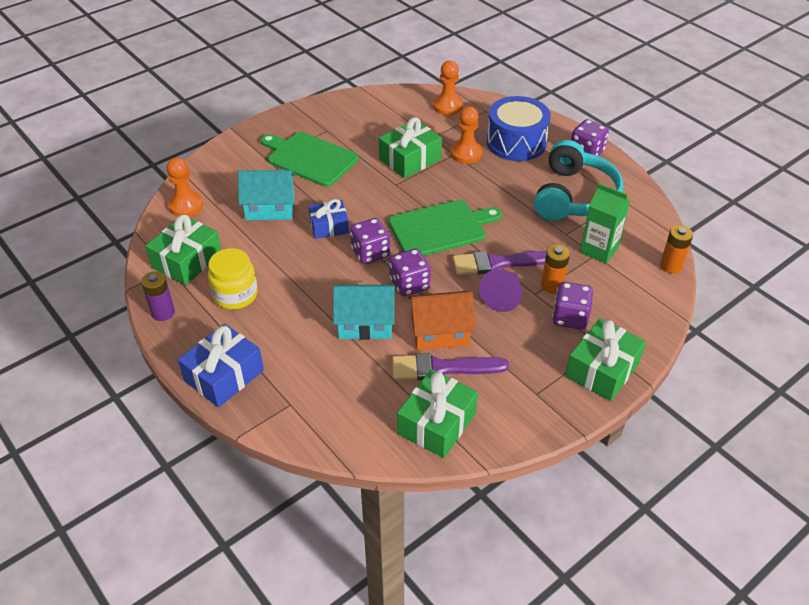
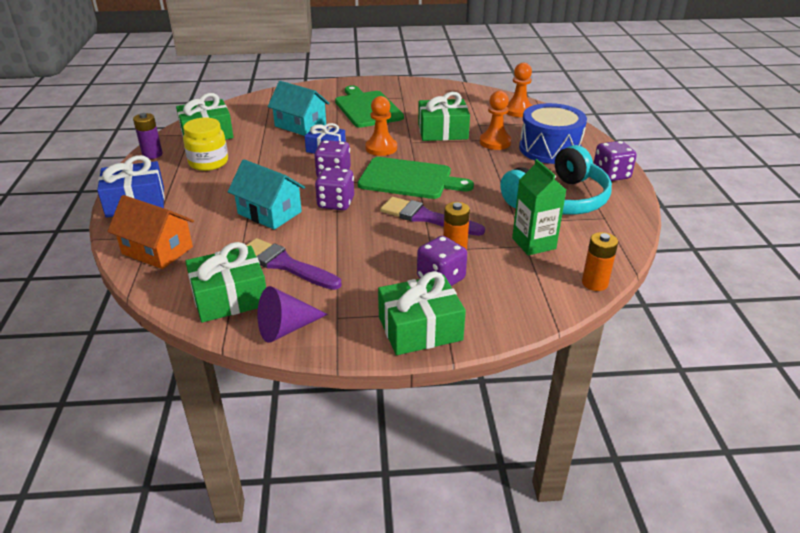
camera: 35 degrees right, 10 degrees down
(186, 206) = (249, 106): orange pawn -> orange pawn (381, 148)
(440, 332) = (316, 241): orange house -> orange house (157, 250)
(503, 297) = (400, 240): purple cone -> purple cone (286, 328)

